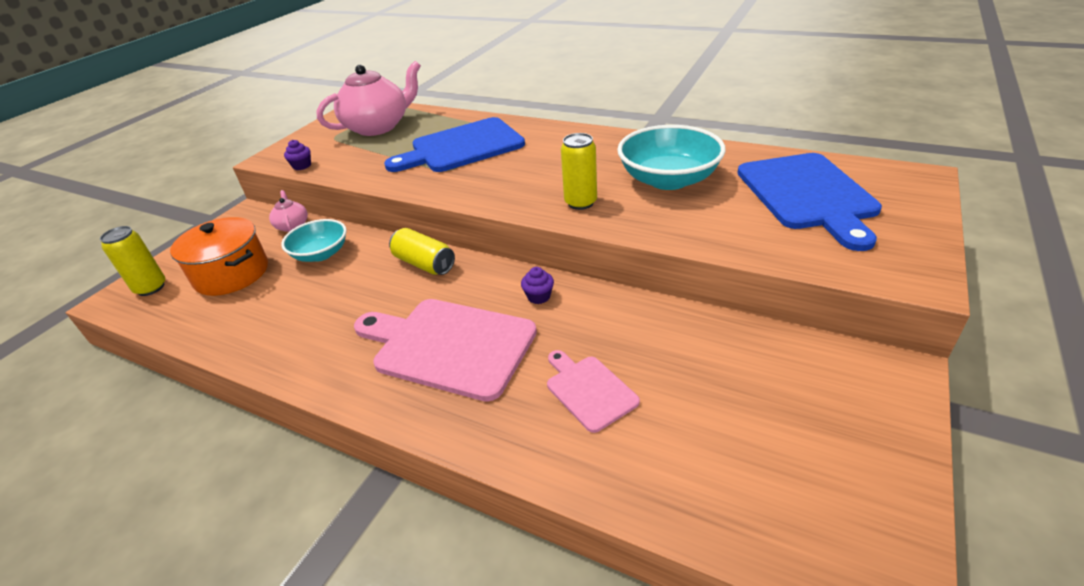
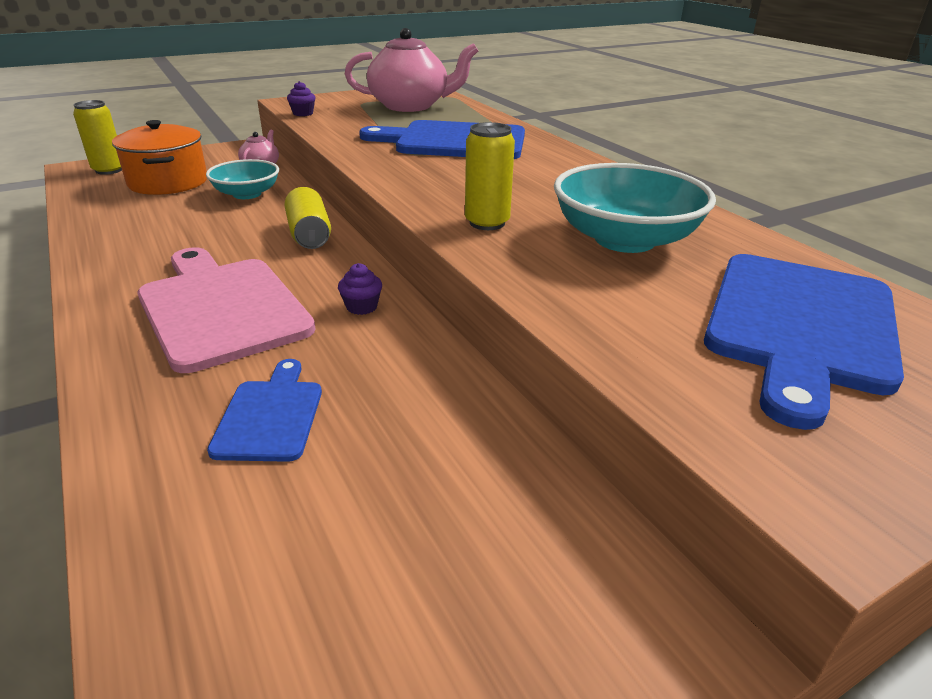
camera: 30 degrees right, 5 degrees down
(588, 390) = (270, 416): pink cutting board -> blue cutting board

